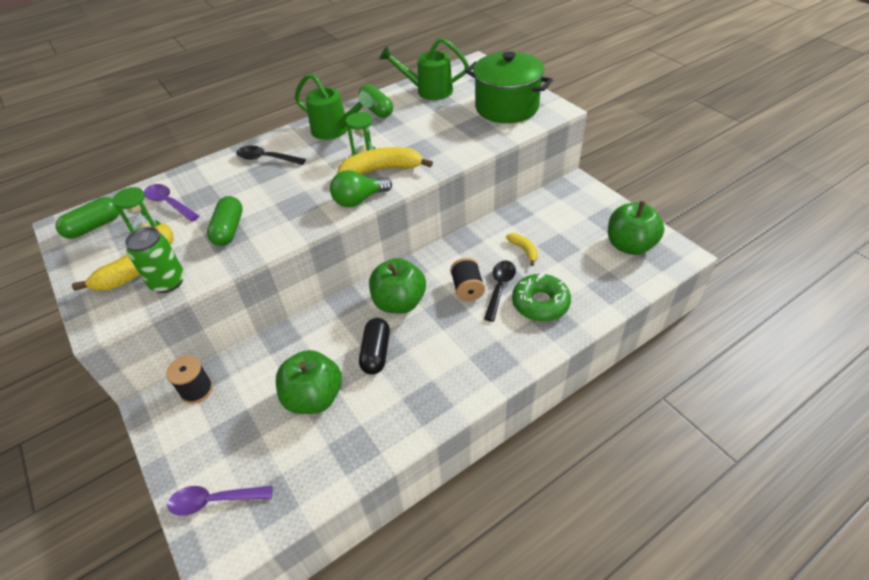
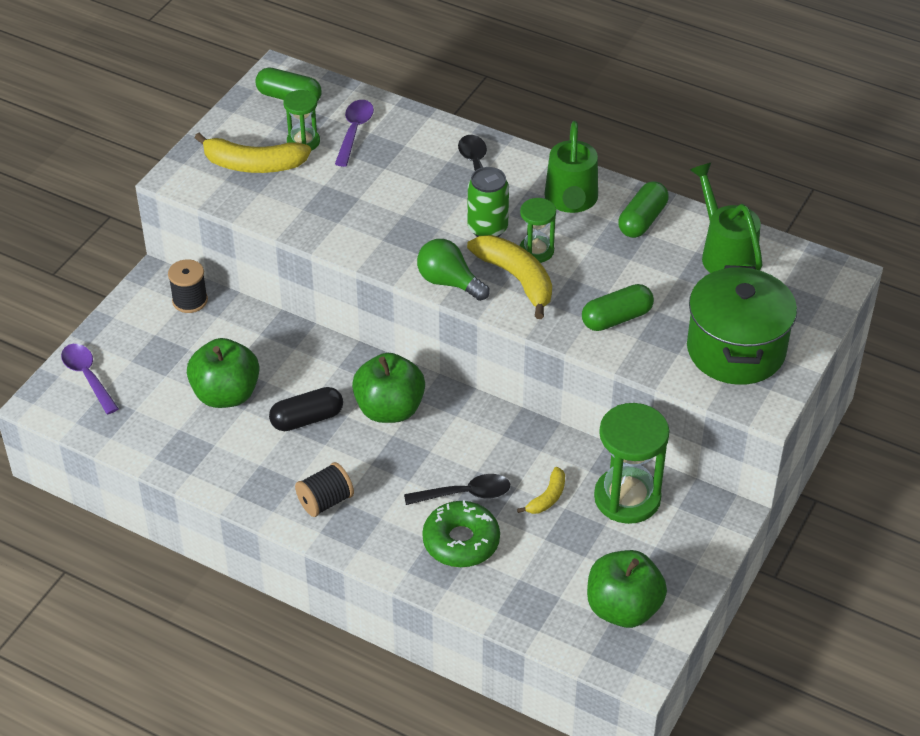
camera: 60 degrees right, 0 degrees up
(168, 282) = (246, 196): green can -> green can (487, 228)
(229, 230) = (341, 200): green capsule -> green capsule (616, 318)
(467, 289) = (446, 464): black spool -> black spool (325, 501)
(543, 217) = (627, 498): none -> green hourglass

